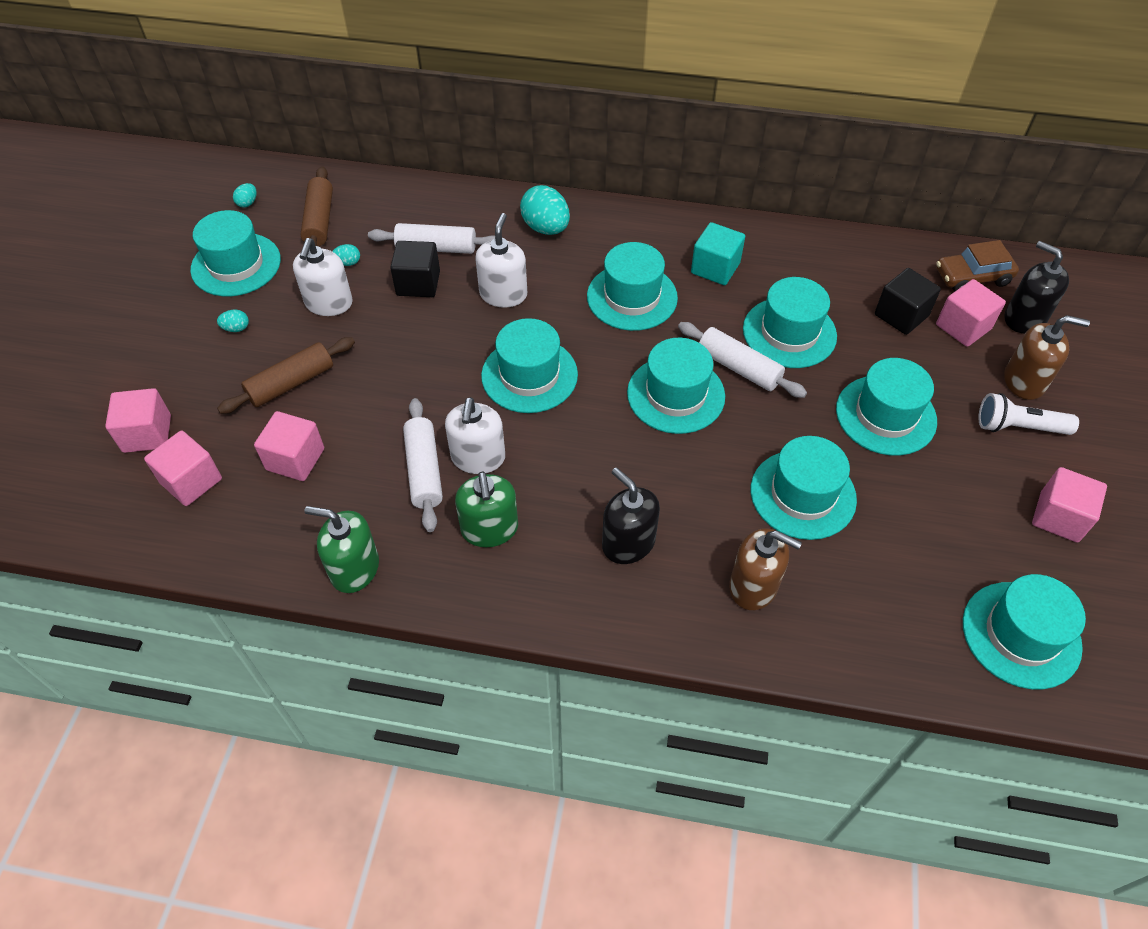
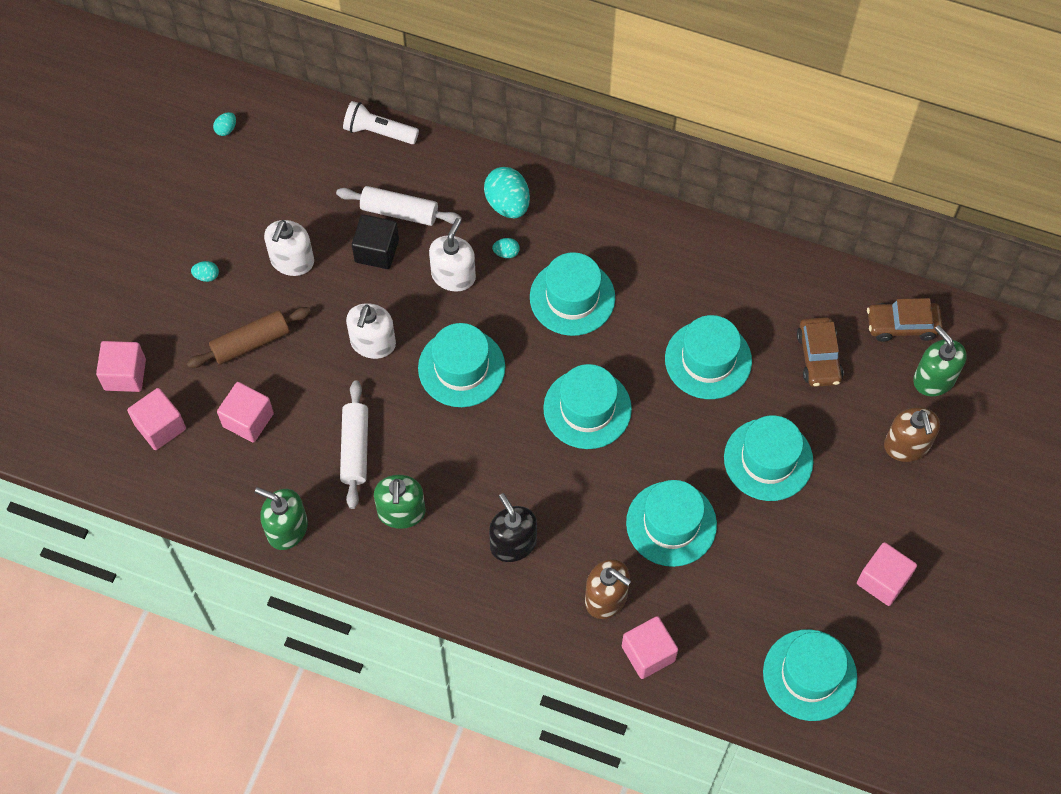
camera: 10 degrees right, 10 degrees up
(236, 265) = (210, 203): turquoise hat -> none
(319, 221) = (292, 162): brown rolling pin -> none
(348, 263) = (314, 217): turquoise egg -> turquoise egg (506, 253)
(478, 457) = (402, 443): white soap dispenser -> white soap dispenser (373, 343)
(715, 268) = (659, 276): turquoise cube -> none
(738, 368) = (651, 390): white rolling pin -> none
(901, 315) = (818, 357): black cube -> brown car
(963, 327) = (872, 379): pink cube -> pink cube (648, 653)
(1018, 427) = (882, 490): white flashlight -> white flashlight (378, 131)
(1024, 318) = (934, 379): black soap dispenser -> green soap dispenser
(1024, 381) = (906, 445): brown soap dispenser -> brown soap dispenser turned 60 degrees clockwise

